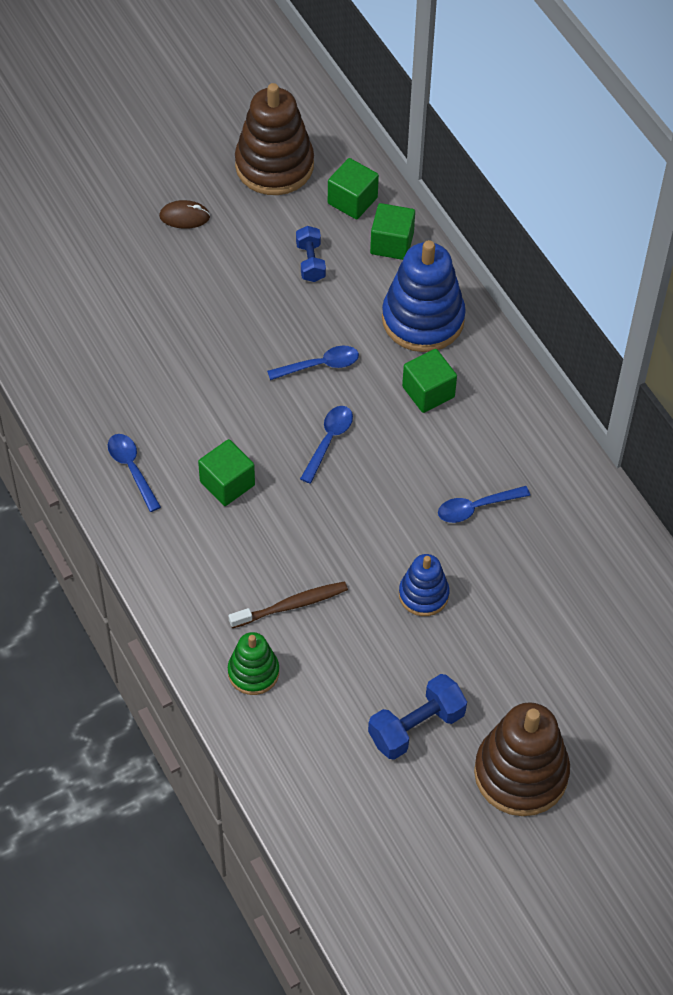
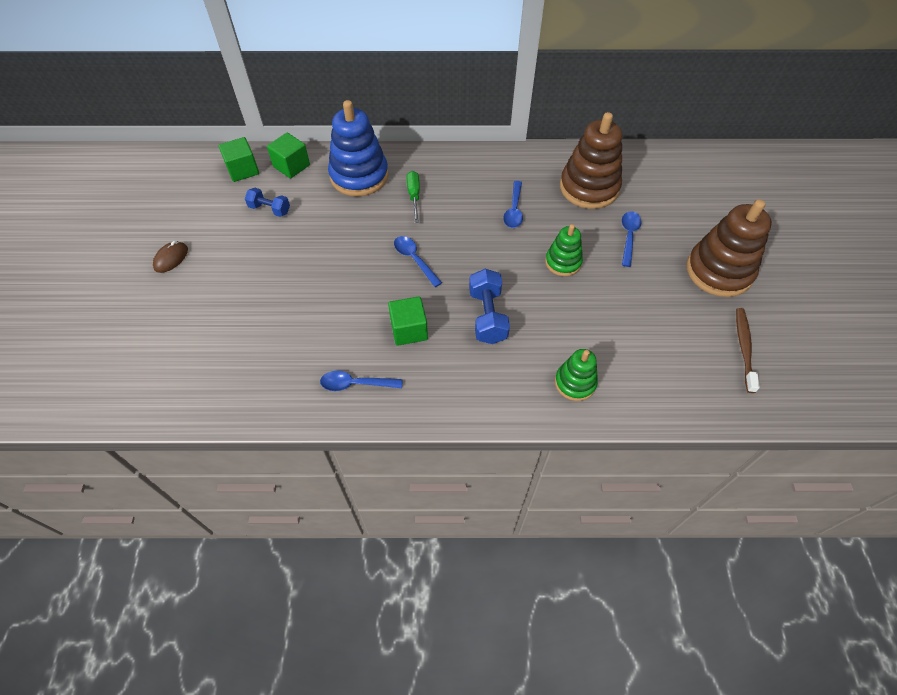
camera: 60 degrees left, 0 degrees up
(274, 165) = (178, 195): brown stacking toy -> brown stacking toy (589, 188)
(291, 605) = (532, 336): brown toothbrush -> brown toothbrush (744, 348)
(319, 365) = (352, 239): blue spoon -> blue spoon (628, 237)
(416, 727) = (662, 309): blue dumbbell -> blue dumbbell (487, 316)
(423, 594) = (563, 262): blue stacking toy -> green stacking toy
(428, 392) = (414, 196): green cube -> green screwdriver

